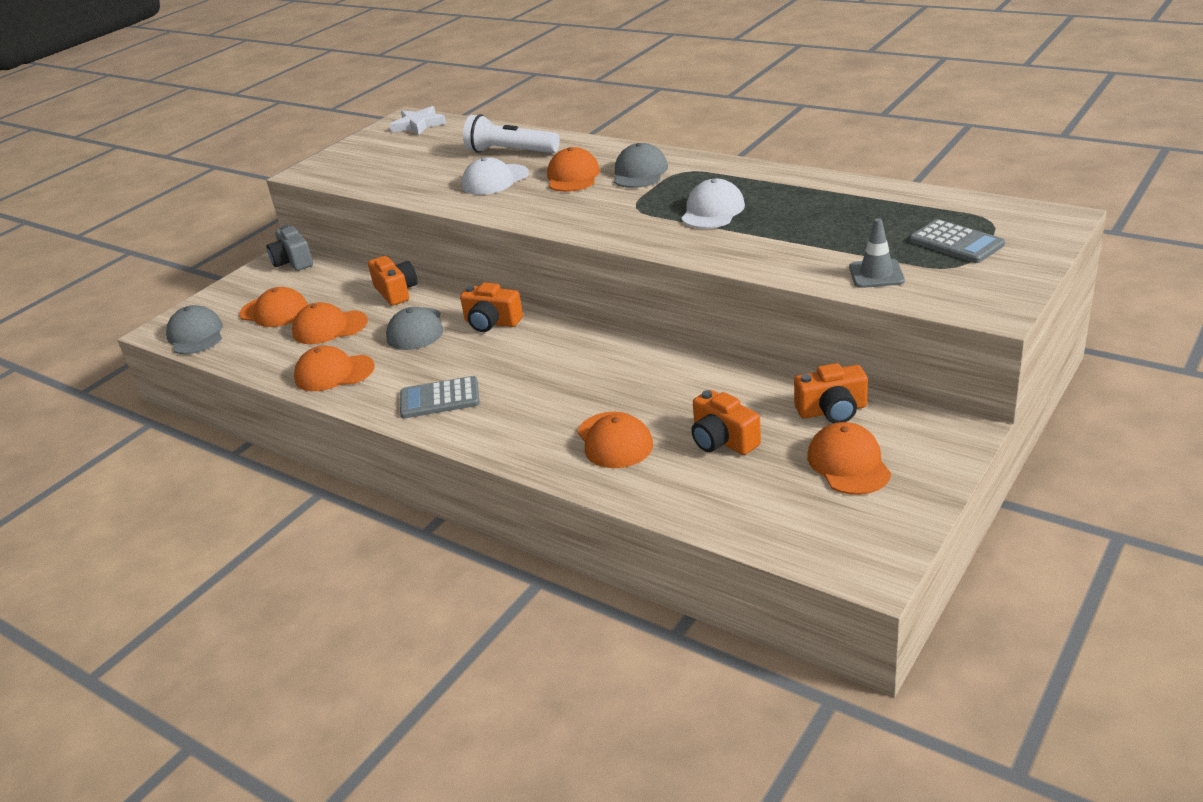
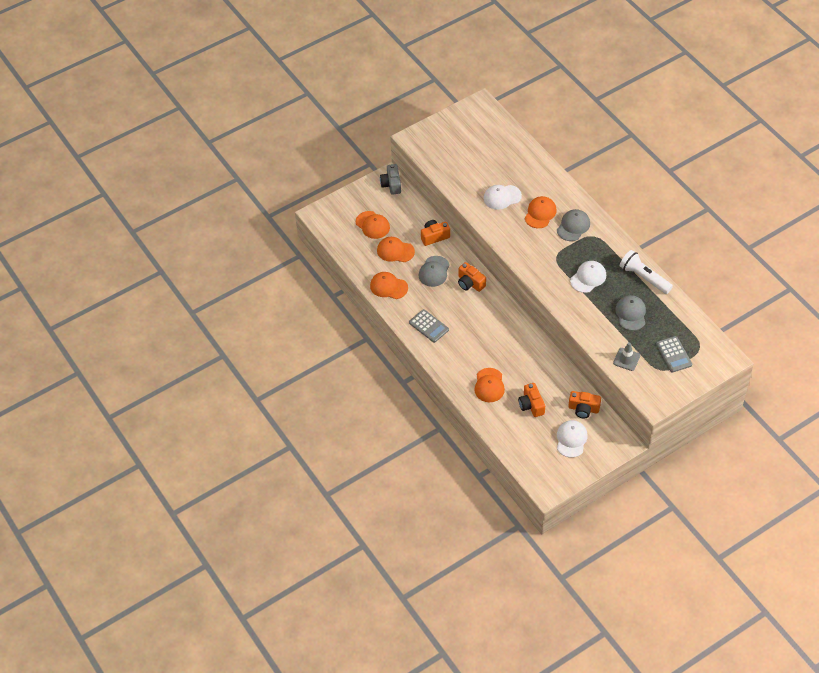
camera: 20 degrees right, 20 degrees up
(196, 335) = (332, 227): grey cap -> grey cap (631, 314)
(396, 292) = (434, 236): orange camera -> orange camera turned 105 degrees counterclockwise
(418, 124) = (485, 115): white star -> none
(440, 398) = (428, 326): grey calculator -> grey calculator turned 150 degrees counterclockwise
(510, 152) = (520, 172): white flashlight -> white flashlight (644, 277)
(848, 463) = (571, 439): orange cap -> white cap

